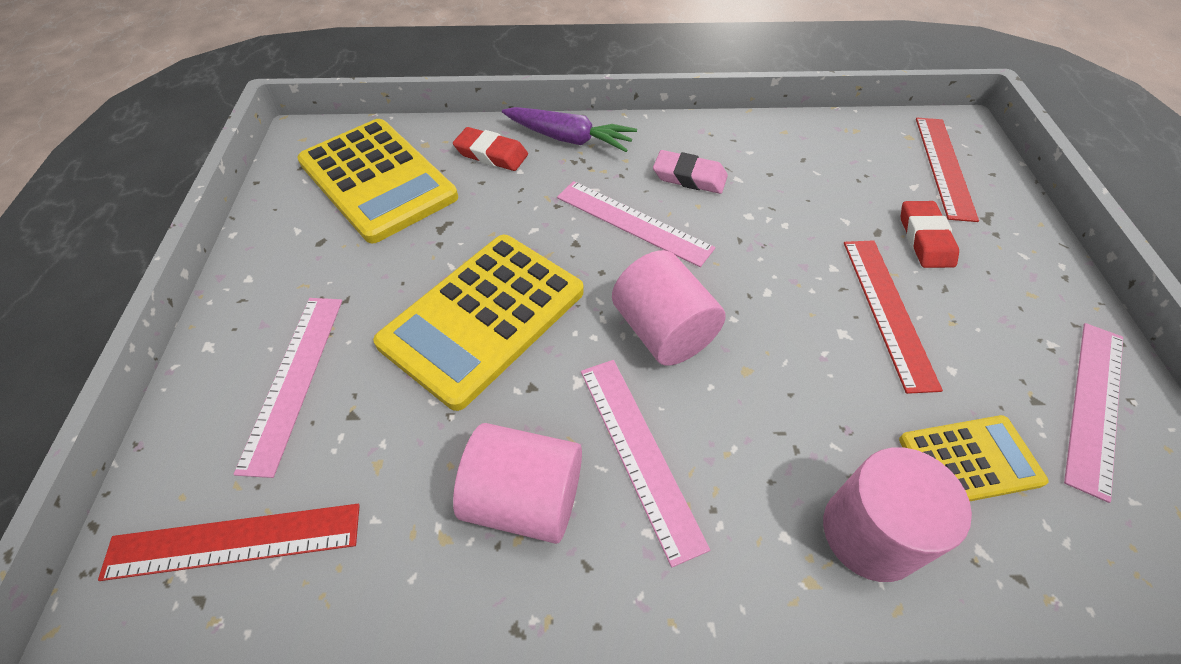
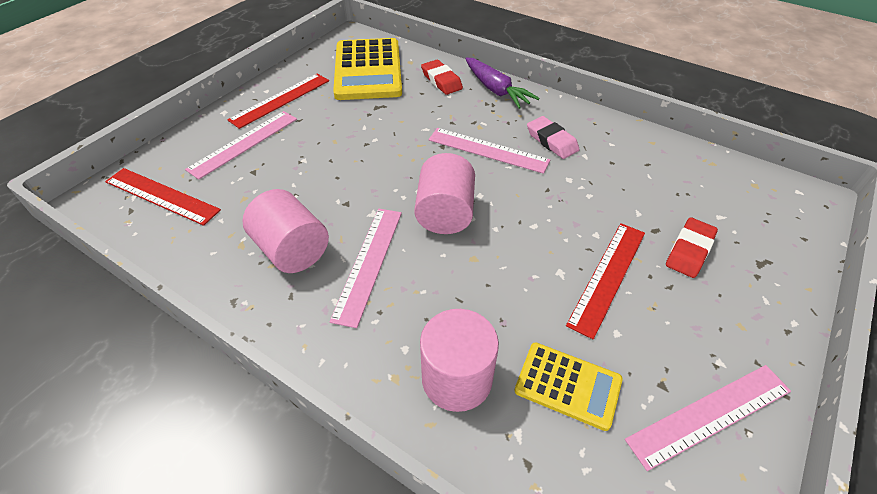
camera: 35 degrees right, 5 degrees down
(483, 317) = (355, 159): yellow calculator -> none
(633, 222) = (488, 150): pink ruler -> pink ruler turned 45 degrees counterclockwise
(944, 166) = (763, 215): red ruler -> red ruler (280, 100)

